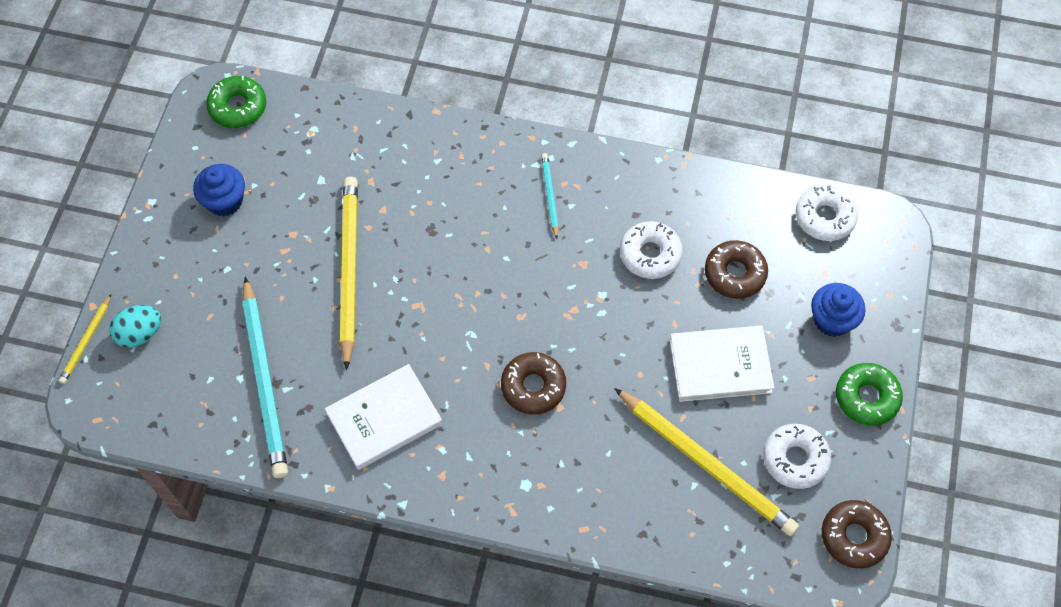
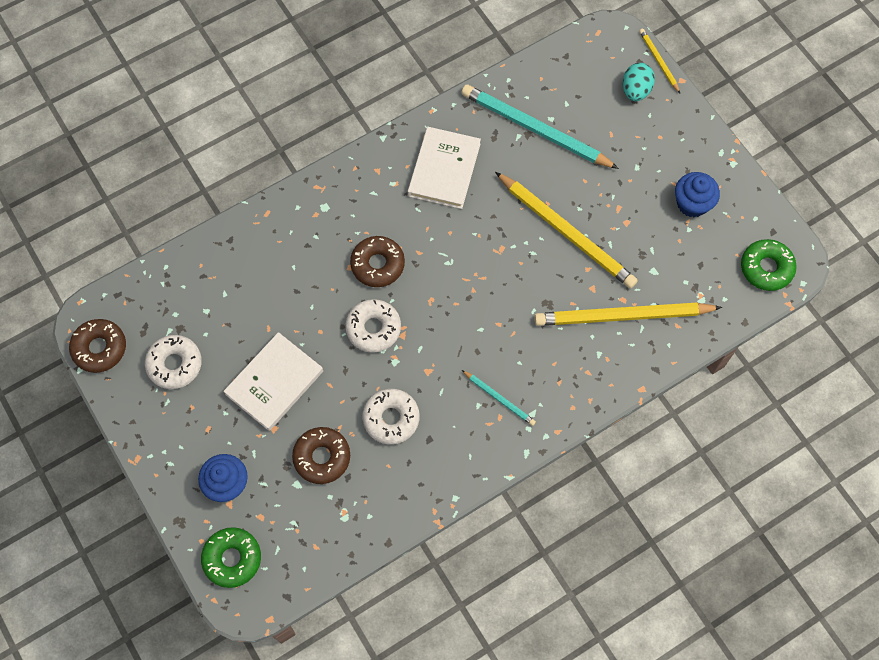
camera: 135 degrees right, 5 degrees up
(706, 463) = (228, 313): yellow pencil -> yellow pencil (623, 316)
(824, 217) = (297, 562): white donut -> white donut (373, 328)
(866, 397) = (160, 447): green donut -> green donut (232, 559)

